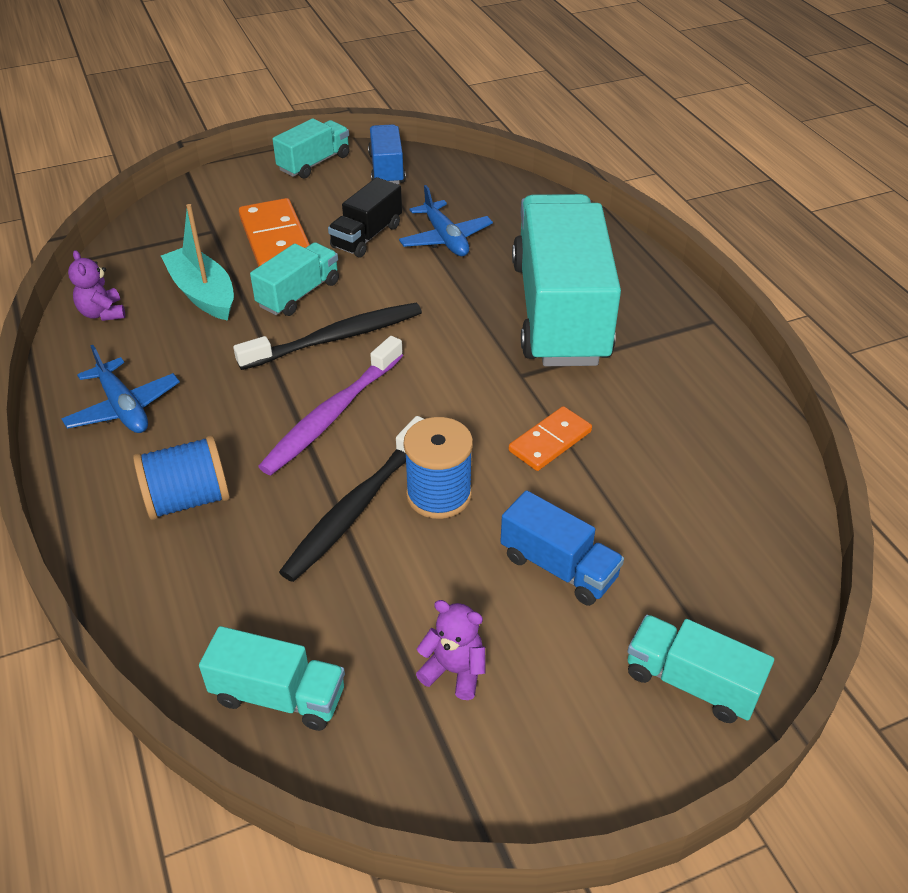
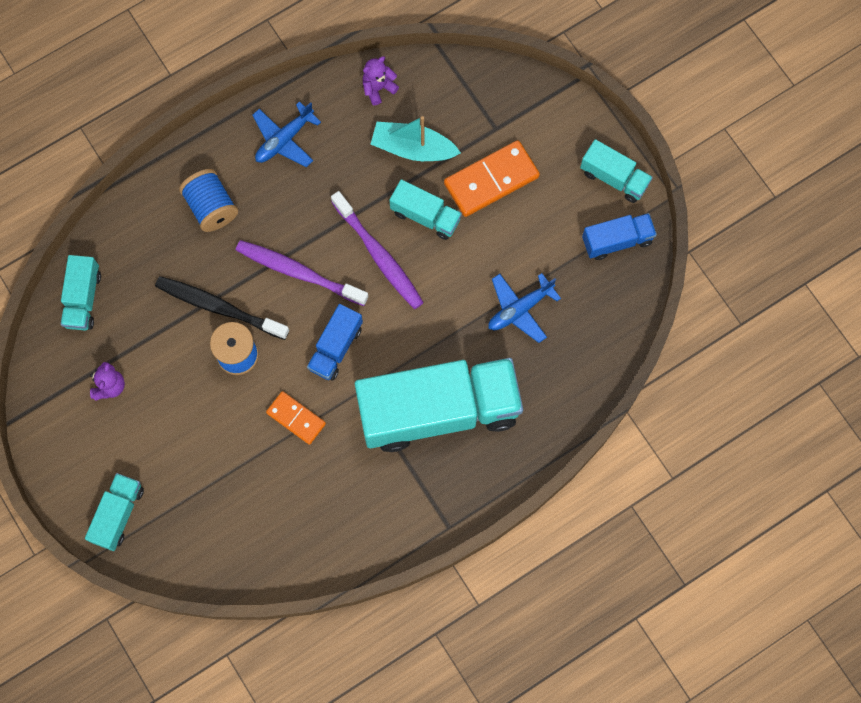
camera: 80 degrees right, 30 degrees up
(203, 294) = (413, 148): turquoise boat -> turquoise boat turned 120 degrees counterclockwise
(336, 338) = (379, 255): black toothbrush -> purple toothbrush
(367, 236) = (511, 247): black truck -> none
(558, 567) = (189, 434): blue truck -> blue truck (335, 348)

